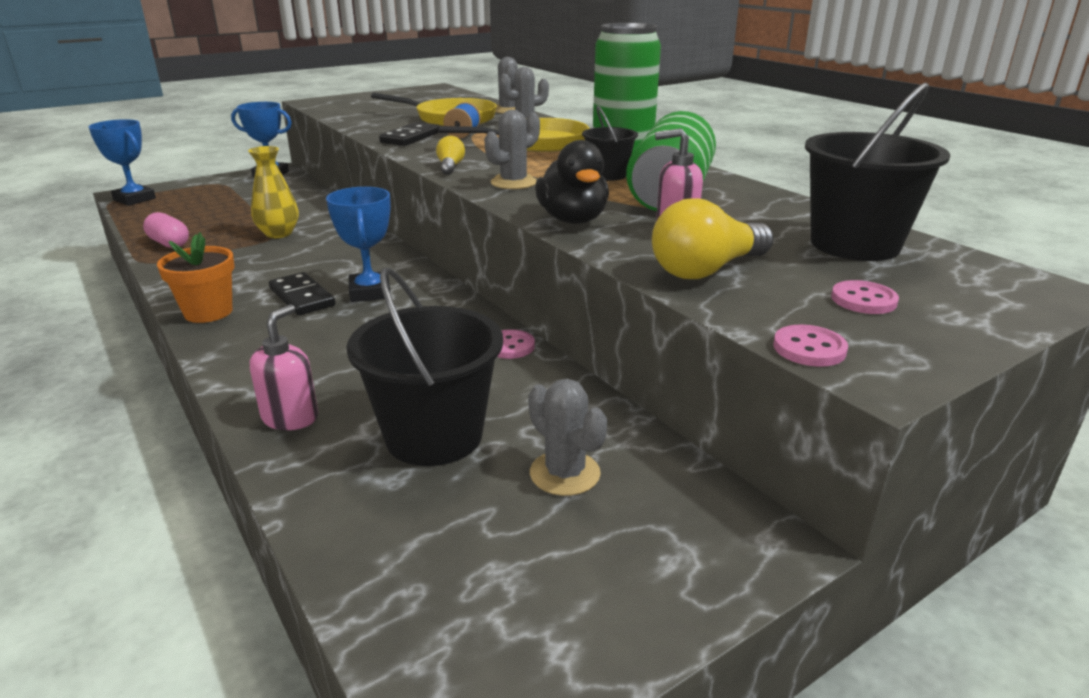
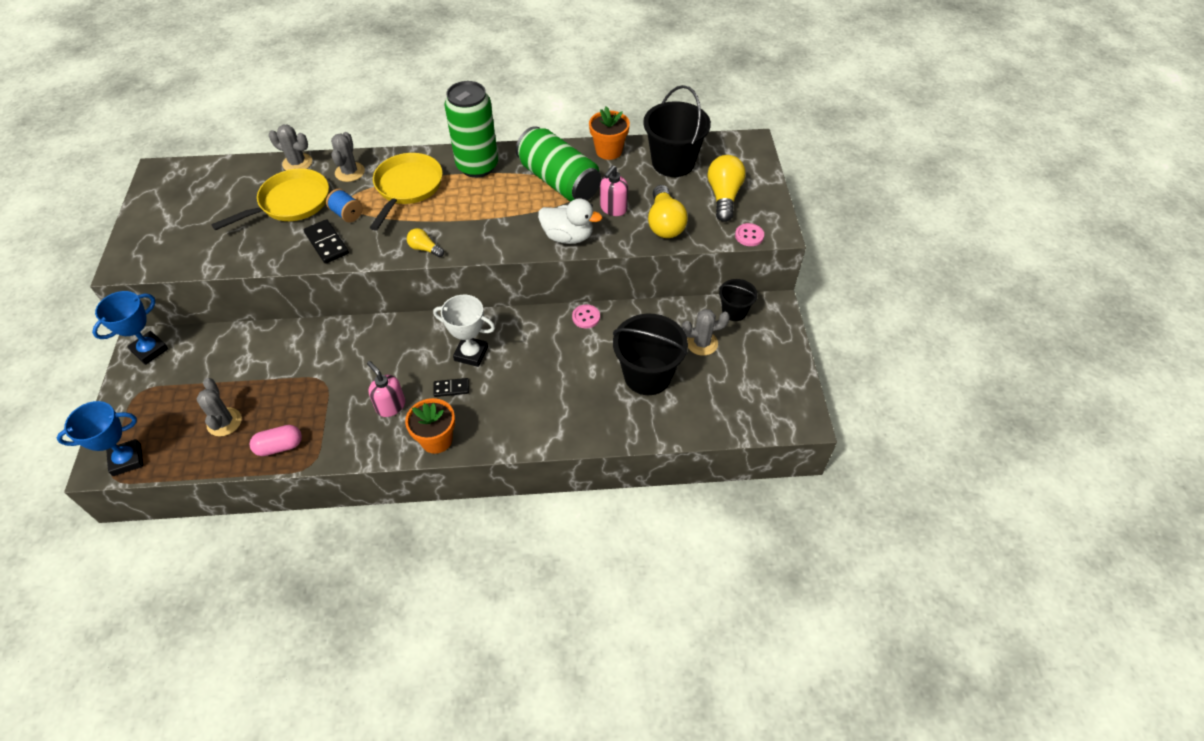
camera: 60 degrees left, 25 degrees up
(278, 234) = (319, 376): yellow vase -> none
(291, 418) = (595, 424): pink soap dispenser -> pink soap dispenser (390, 406)
(302, 297) = (451, 388): black domino -> black domino, size x0.64
(370, 292) = (471, 354): blue trophy -> white trophy
(513, 182) = (484, 233): grey cactus -> grey cactus (224, 422)
(573, 220) = (568, 237): black duck -> white duck
(608, 175) = (506, 188): black bucket -> black bucket (734, 311)
(785, 204) = (609, 151): none -> orange flower pot
(863, 300) = (724, 196): pink button -> yellow light bulb

